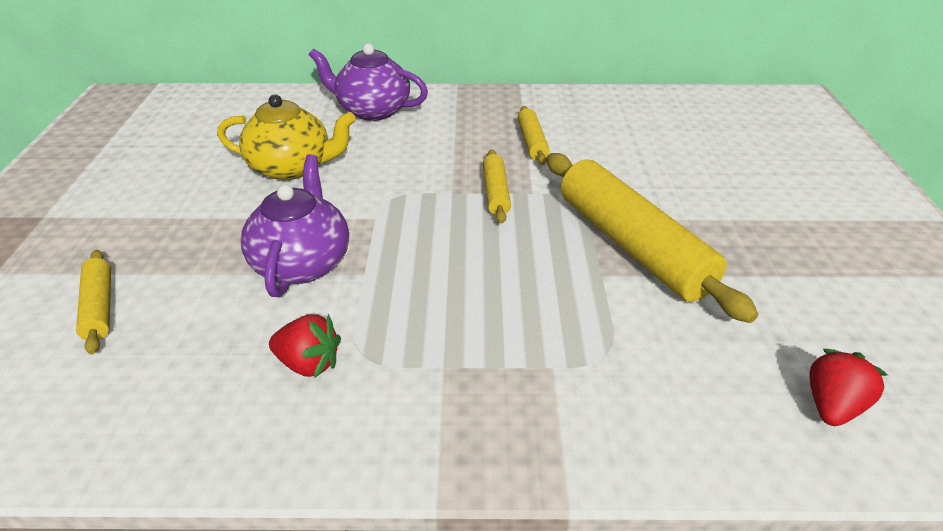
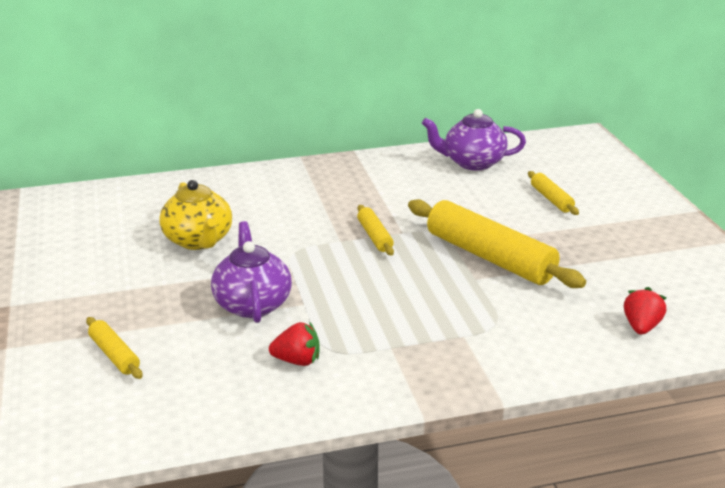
camera: 15 degrees left, 10 degrees down
(292, 167) = (198, 240): yellow teapot -> yellow teapot turned 75 degrees clockwise
(372, 110) = (239, 187): purple teapot -> purple teapot (472, 162)
(532, 142) = (386, 195): yellow rolling pin -> yellow rolling pin (551, 199)

